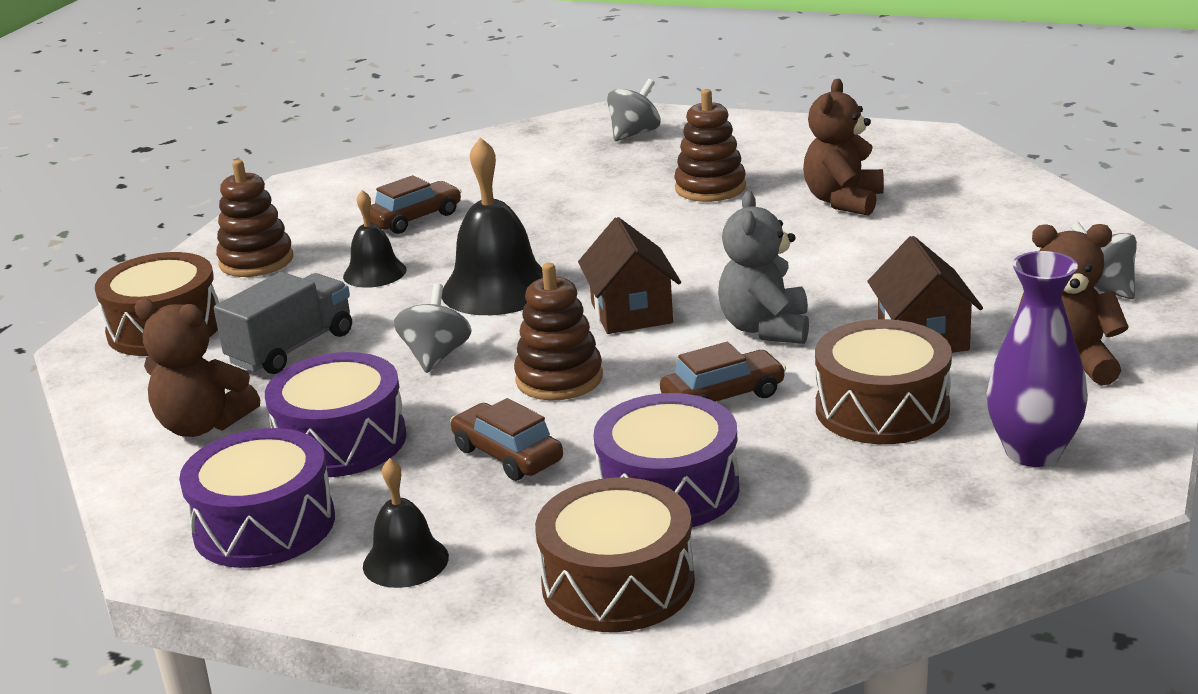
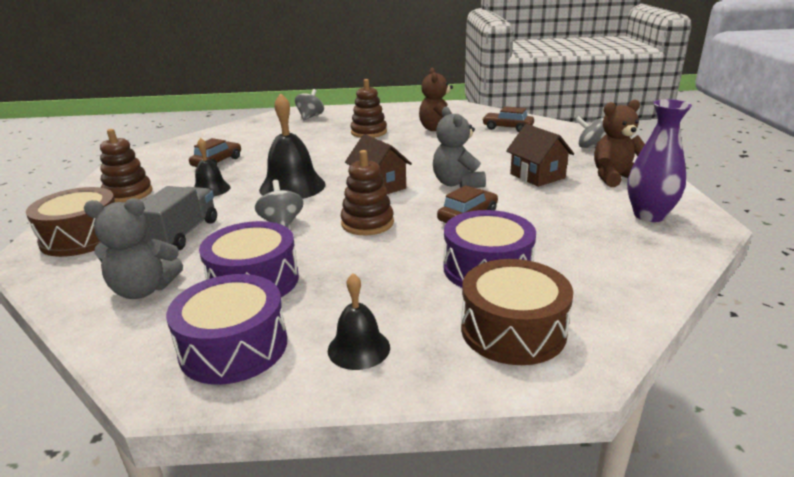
camera: 25 degrees left, 0 degrees up
(203, 425) = (144, 290): brown teddy bear -> grey teddy bear
(507, 455) = (372, 268): brown car -> brown car (507, 128)
(882, 409) = (555, 209): brown drum -> none

